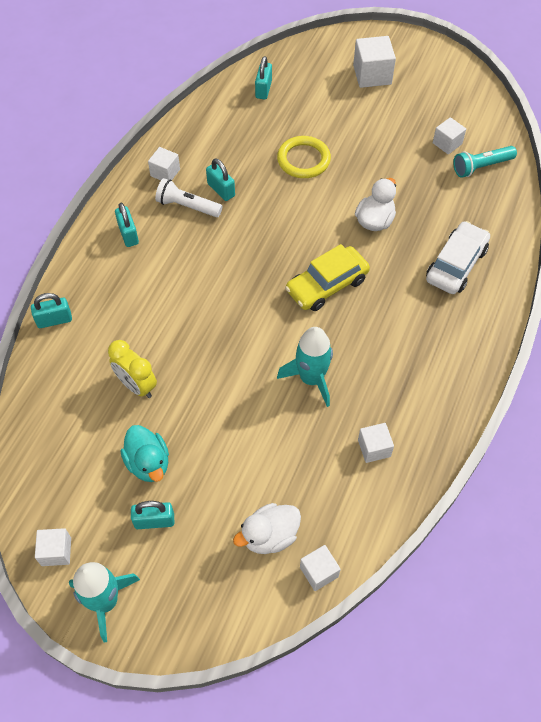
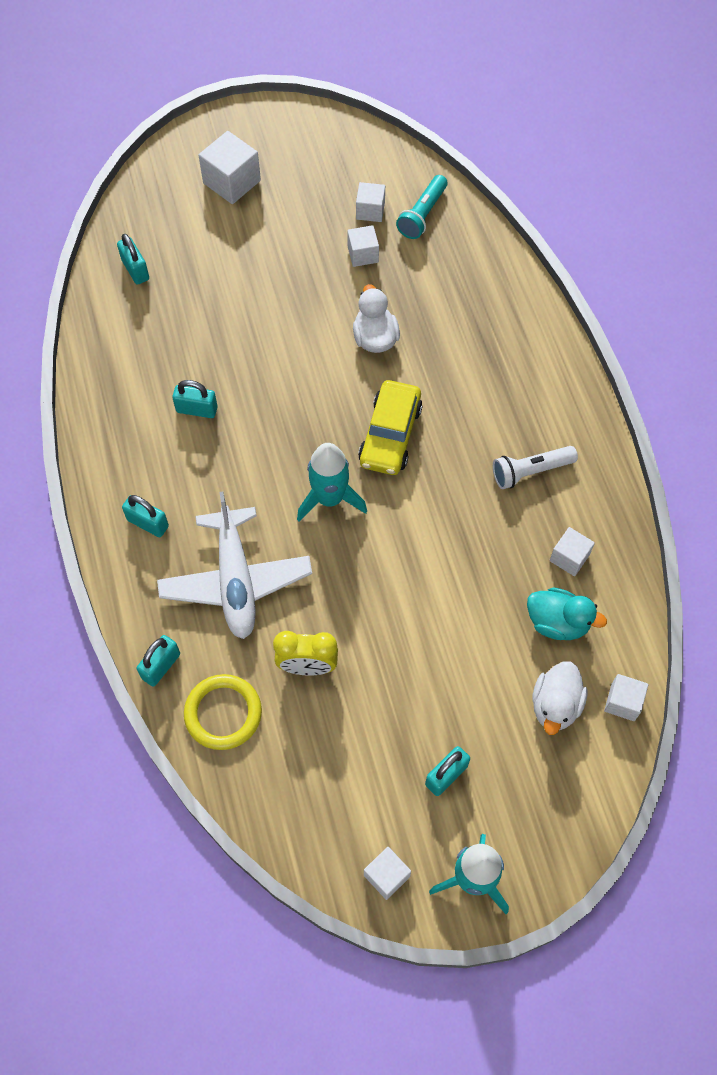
camera: 40 degrees left, 5 degrees up
(145, 303) = (236, 580): none -> white plane
(148, 463) = (390, 729): turquoise duck -> turquoise duck (557, 622)
(165, 173) = (121, 431): white cube -> white cube (363, 254)
(187, 206) = (179, 451): white flashlight -> white flashlight (530, 471)
(303, 160) = (249, 320): yellow ring -> yellow ring (223, 713)
(311, 379) = (459, 536): turquoise rocket -> turquoise rocket (330, 498)
(456, 265) = (486, 331): white car -> none

